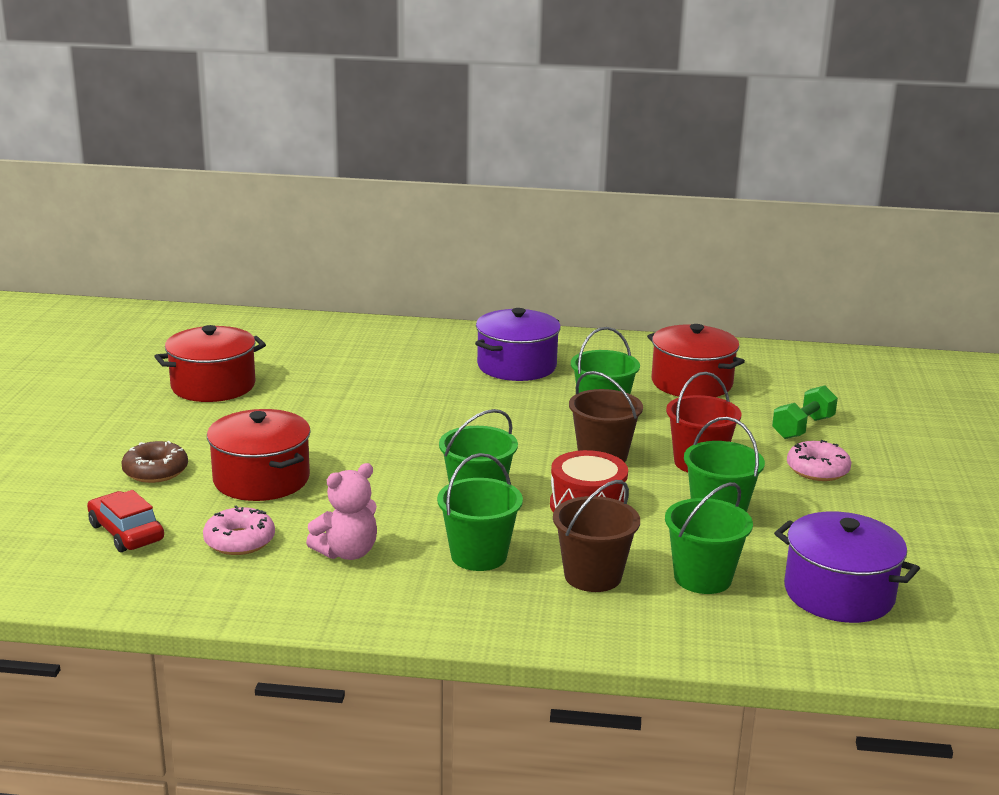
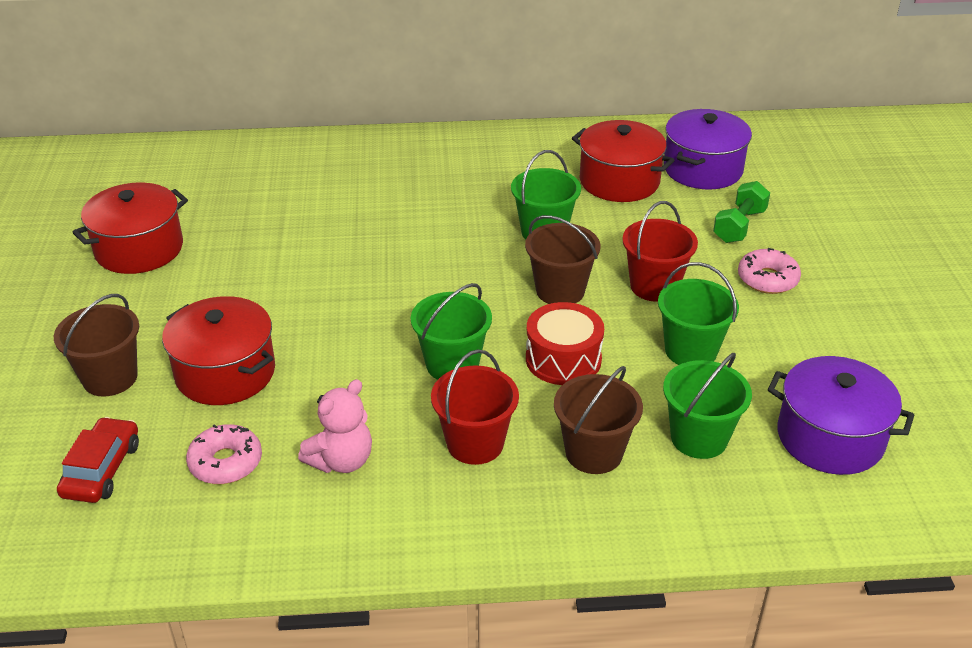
camera: 10 degrees left, 15 degrees up
(126, 532) = (102, 469): red car -> red car turned 60 degrees clockwise
(155, 471) = (110, 378): brown donut -> brown bucket
(479, 556) = (475, 443): green bucket -> red bucket
(517, 366) = (443, 180): purple pot -> purple pot (703, 169)

